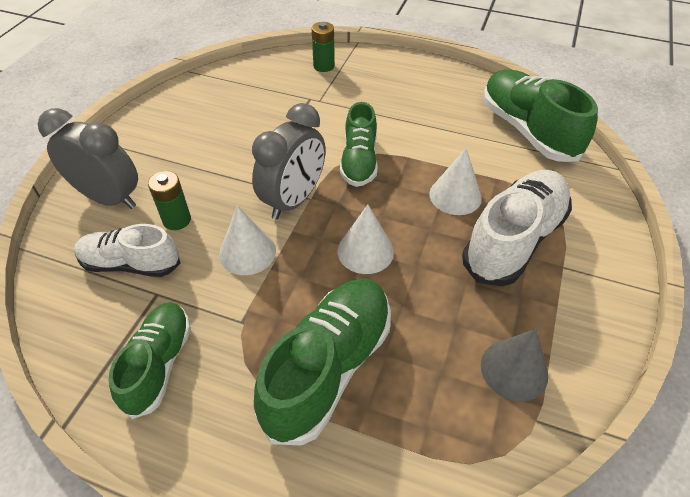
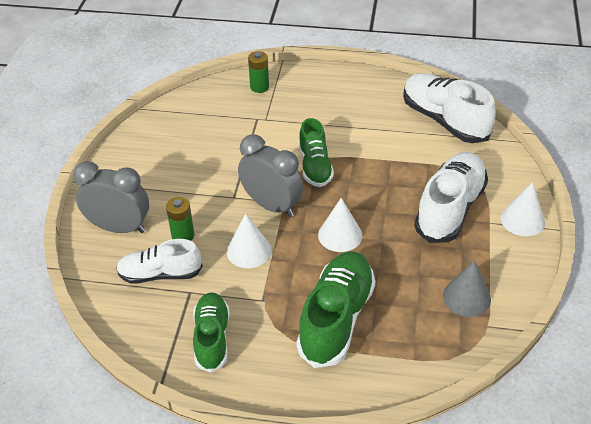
camera: 10 degrees left, 5 degrees down
(294, 200) = (272, 206): grey clock -> grey clock turned 75 degrees counterclockwise
(455, 196) = (398, 182): white cone -> white cone (522, 220)
(527, 130) = (444, 120): green shoe -> white shoe

